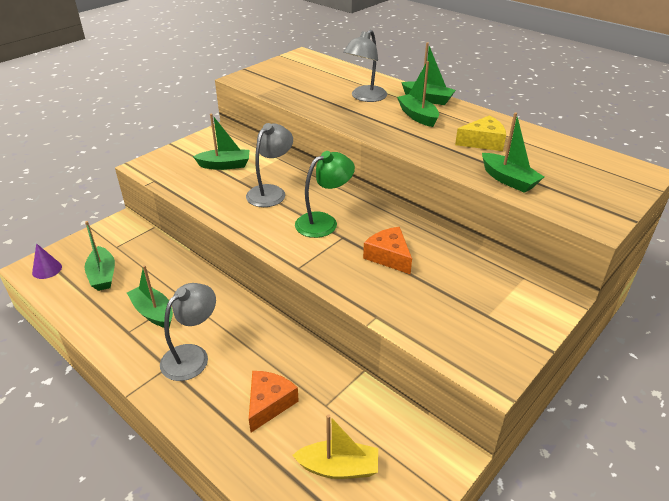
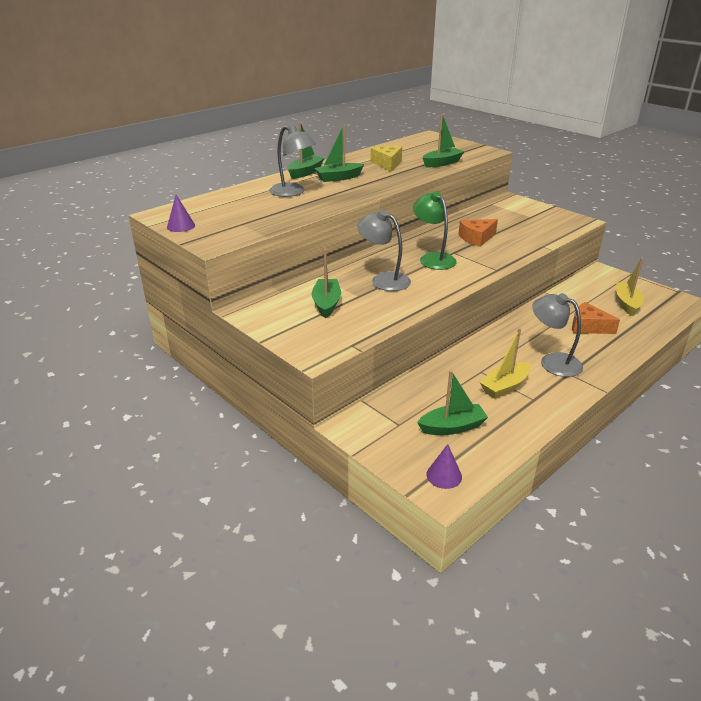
camera: 85 degrees left, 5 degrees down
(153, 312) = (505, 386): green boat -> yellow boat
(277, 64) = (181, 226): none -> purple cone

